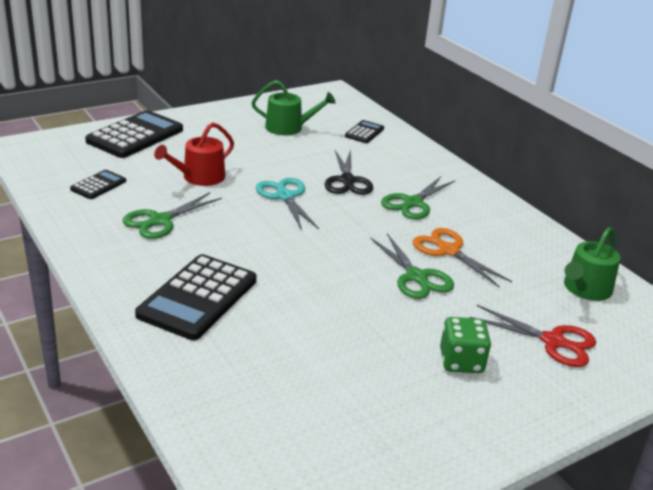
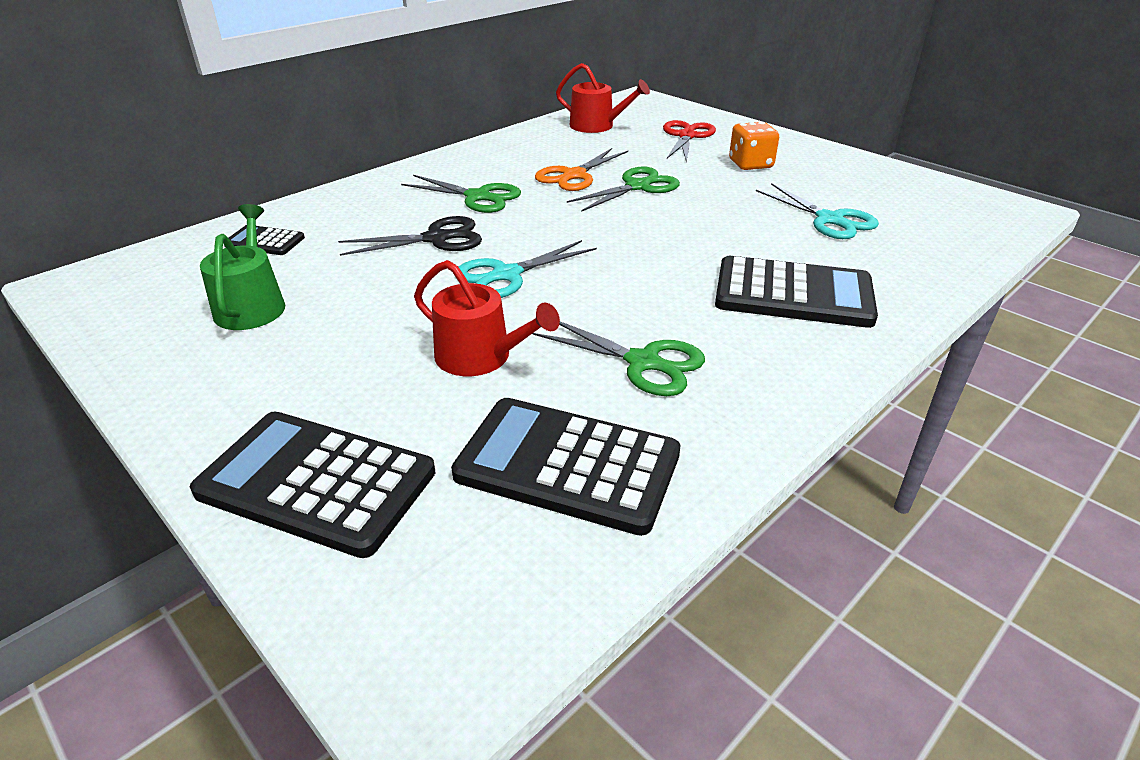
camera: 100 degrees left, 5 degrees up
(98, 185) = (567, 465): black calculator -> black calculator, size x1.98
(310, 365) = (829, 220): none -> turquoise scissors
(461, 361) = (750, 164): green dice -> orange dice
(585, 289) = (597, 126): green watering can -> red watering can

